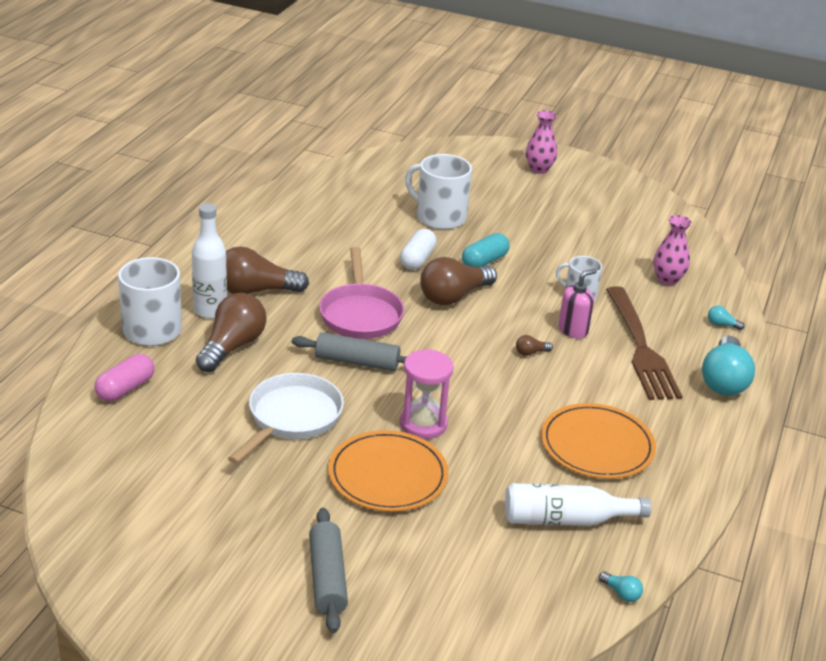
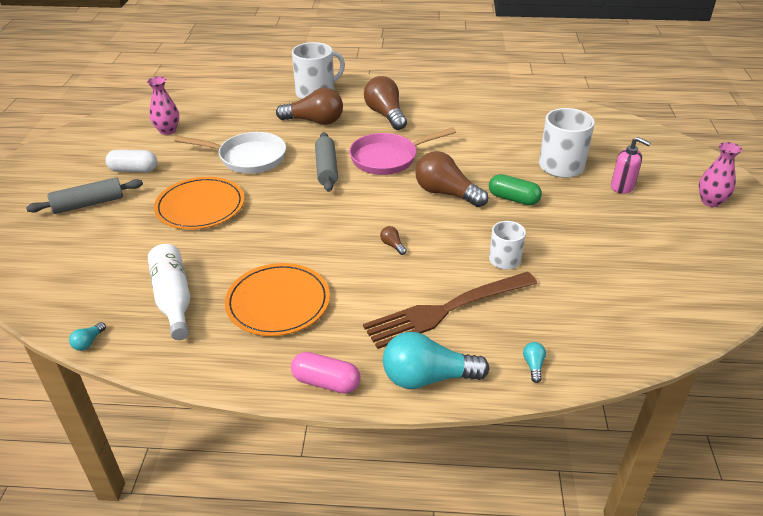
camera: 75 degrees right, 5 degrees up
(125, 389) = (250, 100): pink capsule -> pink capsule (326, 382)
(210, 310) = (350, 105): white bottle -> none
(417, 259) = (485, 167): white capsule -> white capsule (134, 170)
(423, 424) = (266, 210): pink hourglass -> none
(484, 261) = (513, 199): turquoise capsule -> green capsule
(573, 330) = (444, 264): pink soap dispenser -> pink soap dispenser (622, 187)
(667, 279) = (587, 314): pink vase -> pink vase (167, 130)

